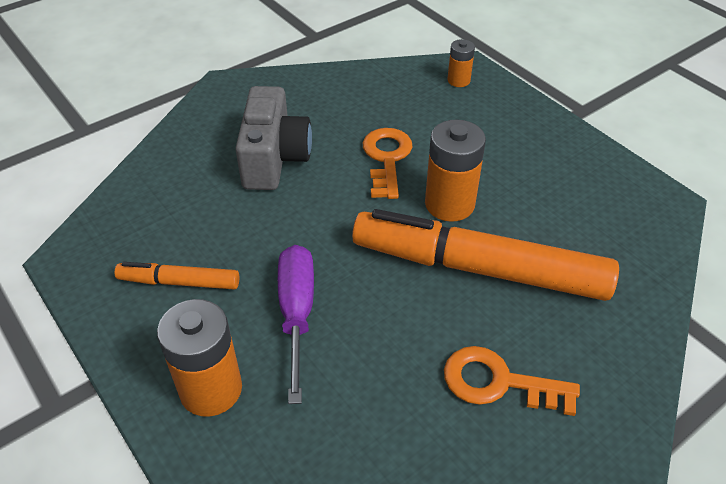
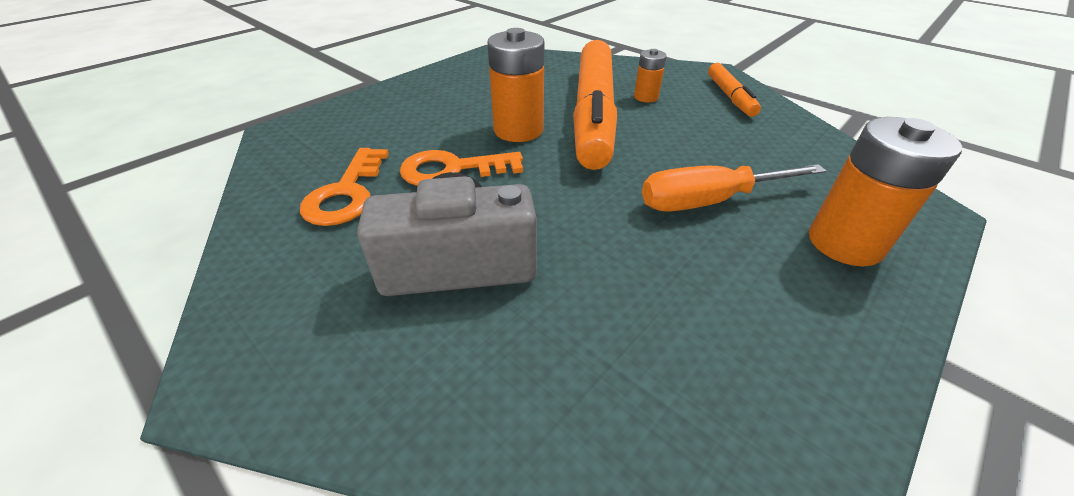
camera: 100 degrees left, 5 degrees down
(179, 282) = (734, 310): orange marker -> orange marker (730, 96)
(297, 313) = (708, 201): purple screwdriver -> orange screwdriver
(458, 80) = (307, 134): orange battery -> orange battery (646, 97)
(498, 382) = (698, 104): orange key -> orange key (346, 193)

